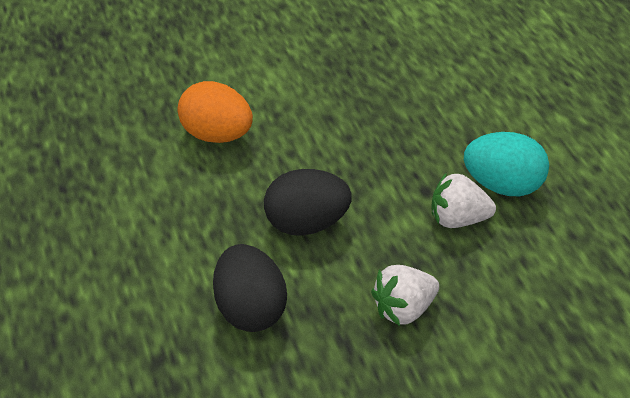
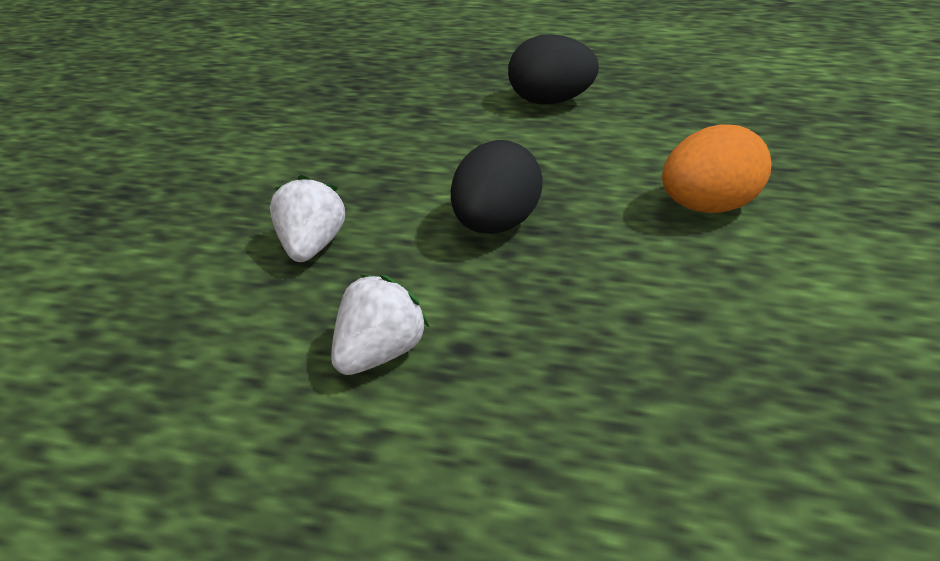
camera: 125 degrees right, 5 degrees down
(250, 309) = (421, 159): black egg -> black egg (550, 101)
(502, 186) = (392, 442): turquoise egg -> none

